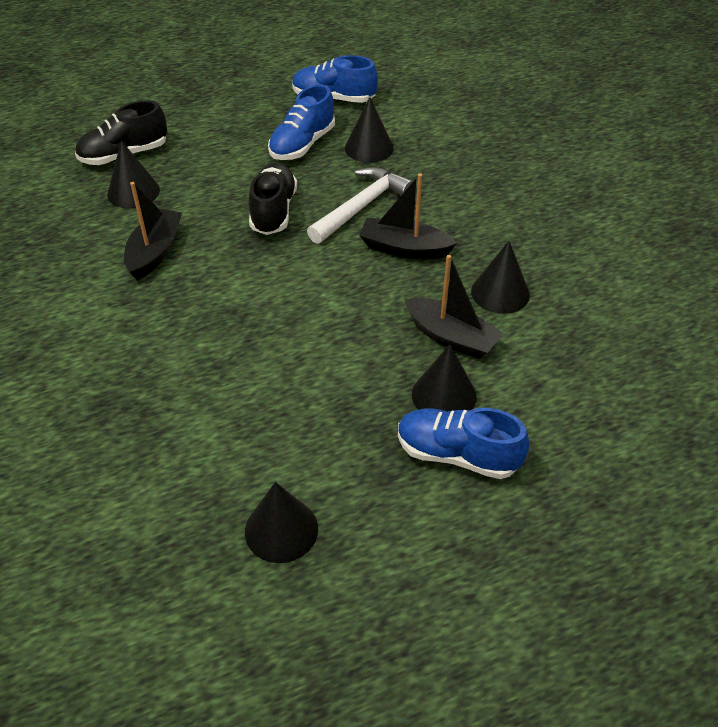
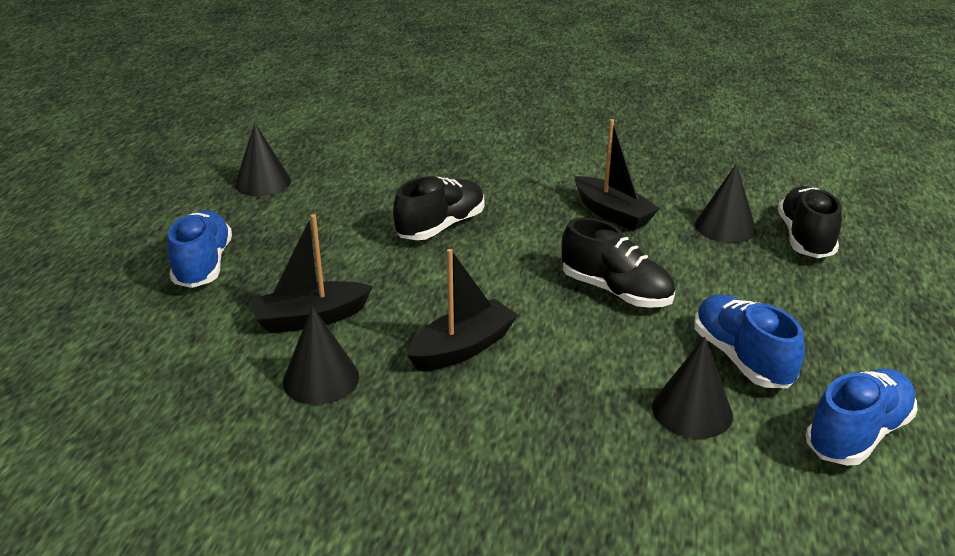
camera: 125 degrees right, 15 degrees down
(258, 338) = (441, 227): none -> black shoe
(361, 207) = (567, 350): white hammer -> none
(444, 395) = (260, 285): black cone -> none
(457, 455) = (203, 265): blue shoe -> blue shoe turned 60 degrees counterclockwise

